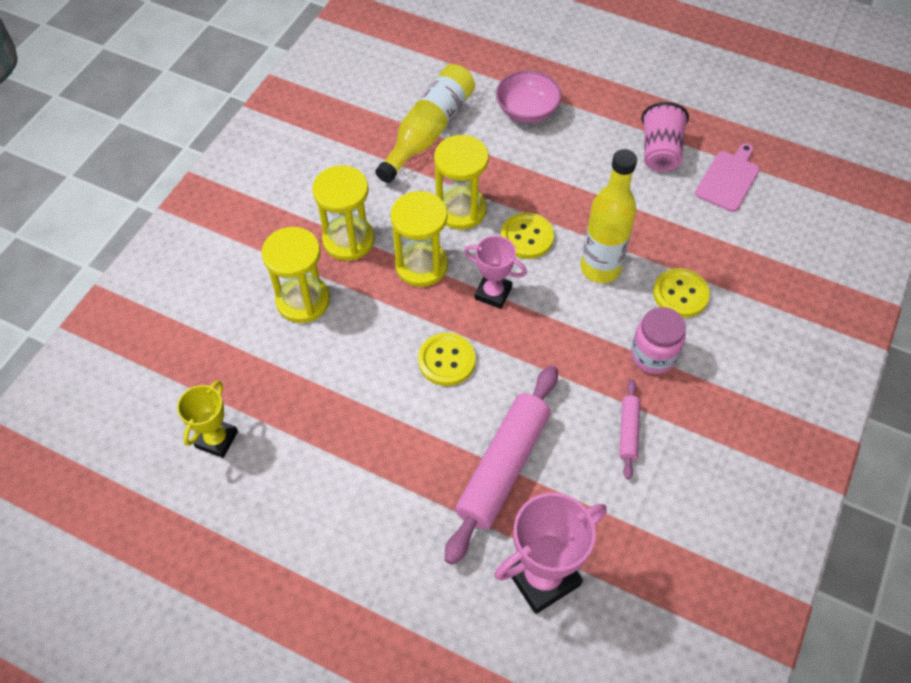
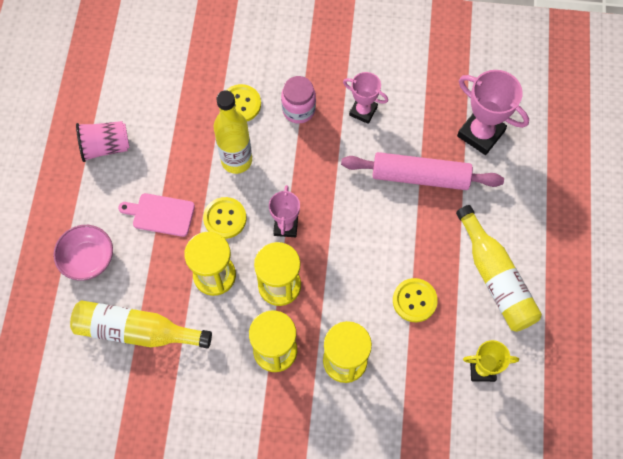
camera: 110 degrees left, 10 degrees up
(320, 504) = (495, 278): none -> yellow bottle
(446, 360) = (355, 238): yellow button -> yellow button (414, 300)
(628, 432) = (363, 111): pink rolling pin -> pink trophy
(728, 179) = (120, 95): pink cutting board -> pink cutting board (161, 214)

